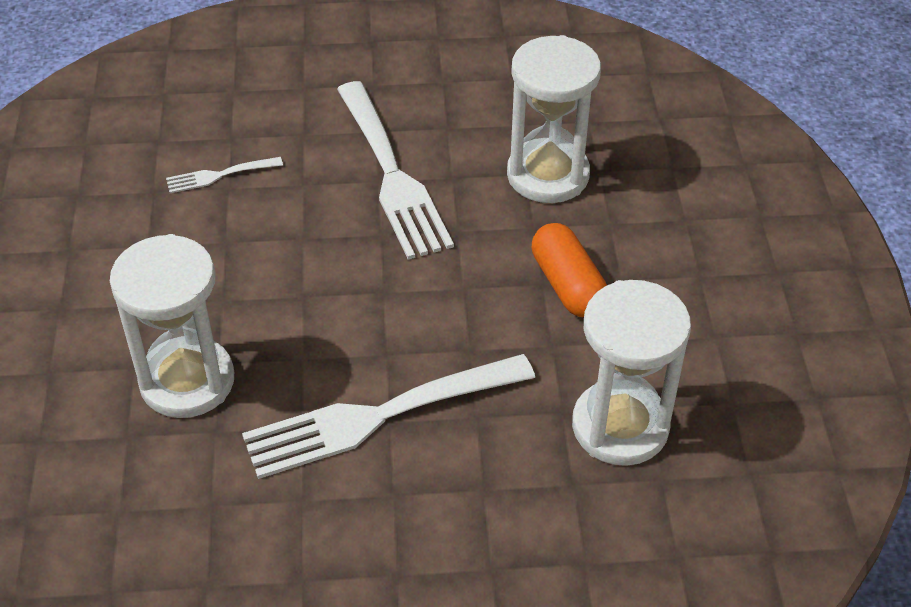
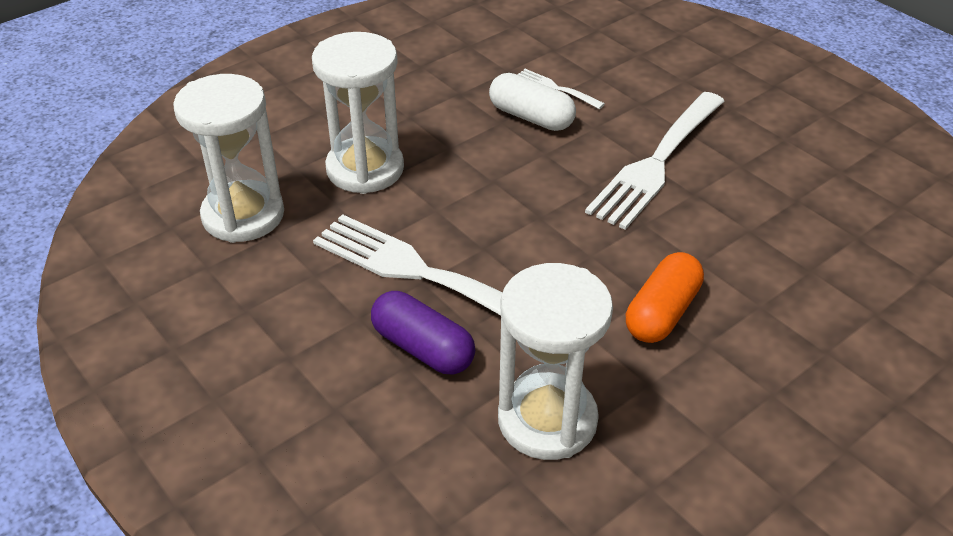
camera: 55 degrees right, 5 degrees down
(242, 217) = (531, 117): none -> white capsule
(472, 466) = (422, 348): none -> purple capsule
(548, 175) = (765, 243): white hourglass -> white hourglass (243, 215)

